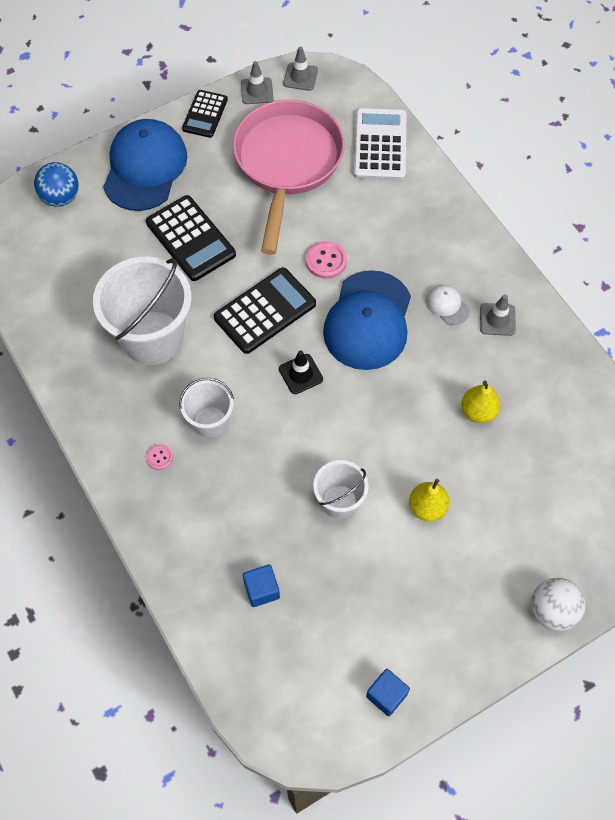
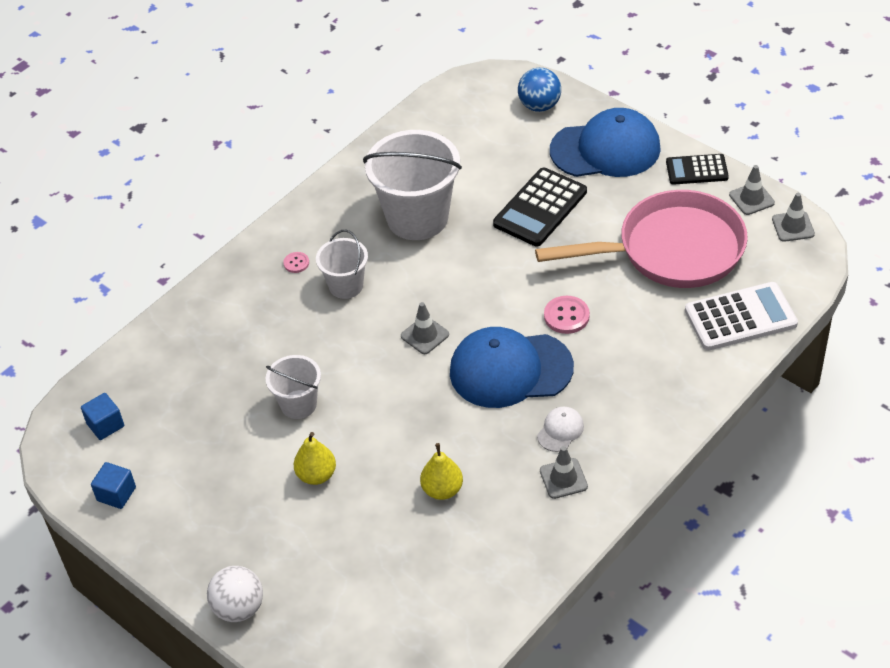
camera: 75 degrees right, 15 degrees down
(261, 590) = (191, 373): blue cube -> blue cube (105, 425)
(265, 311) = (484, 287): black calculator -> none
(300, 374) = (425, 335): black traffic cone -> grey traffic cone

